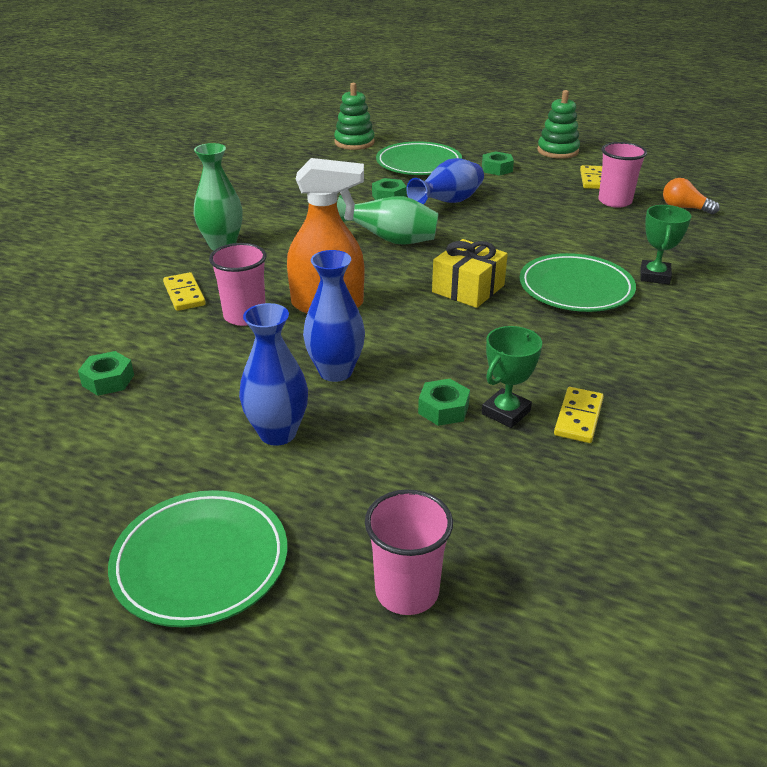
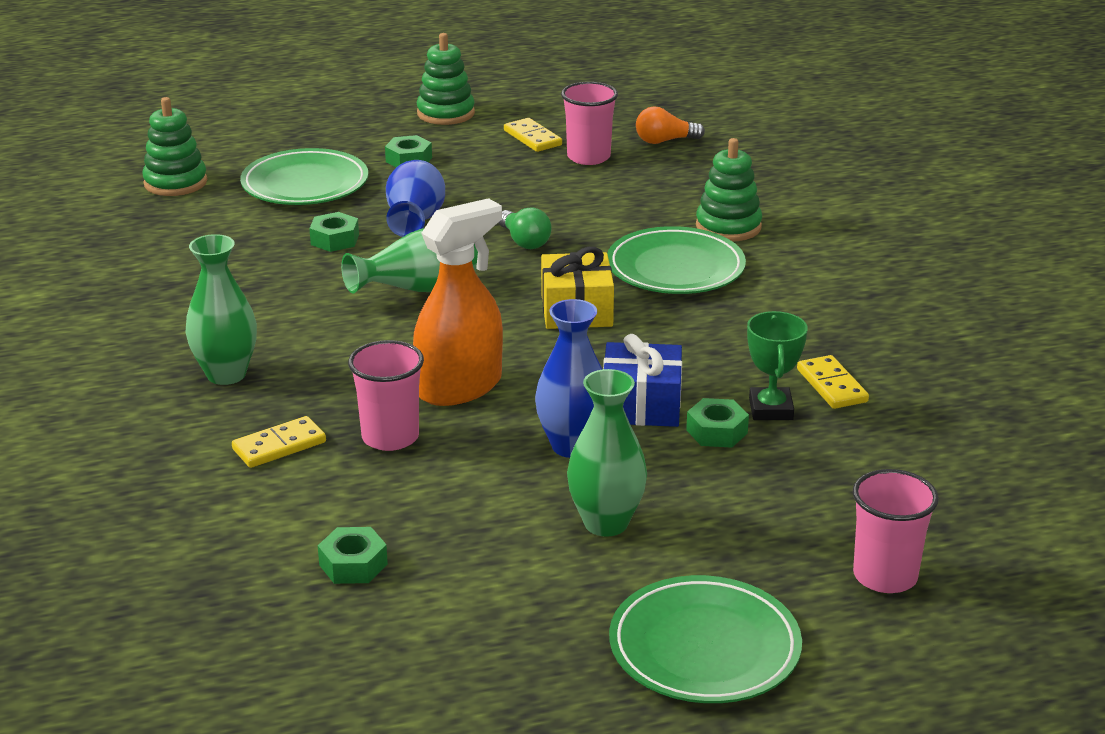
camera: 40 degrees left, 5 degrees down
(184, 294) = (279, 446): yellow domino -> yellow domino turned 60 degrees counterclockwise
(278, 433) = (606, 523): blue vase -> green vase
(419, 366) = (641, 405): none -> blue gift
(497, 236) = (524, 241): none -> green light bulb
(654, 276) = (728, 227): green trophy -> green stacking toy

